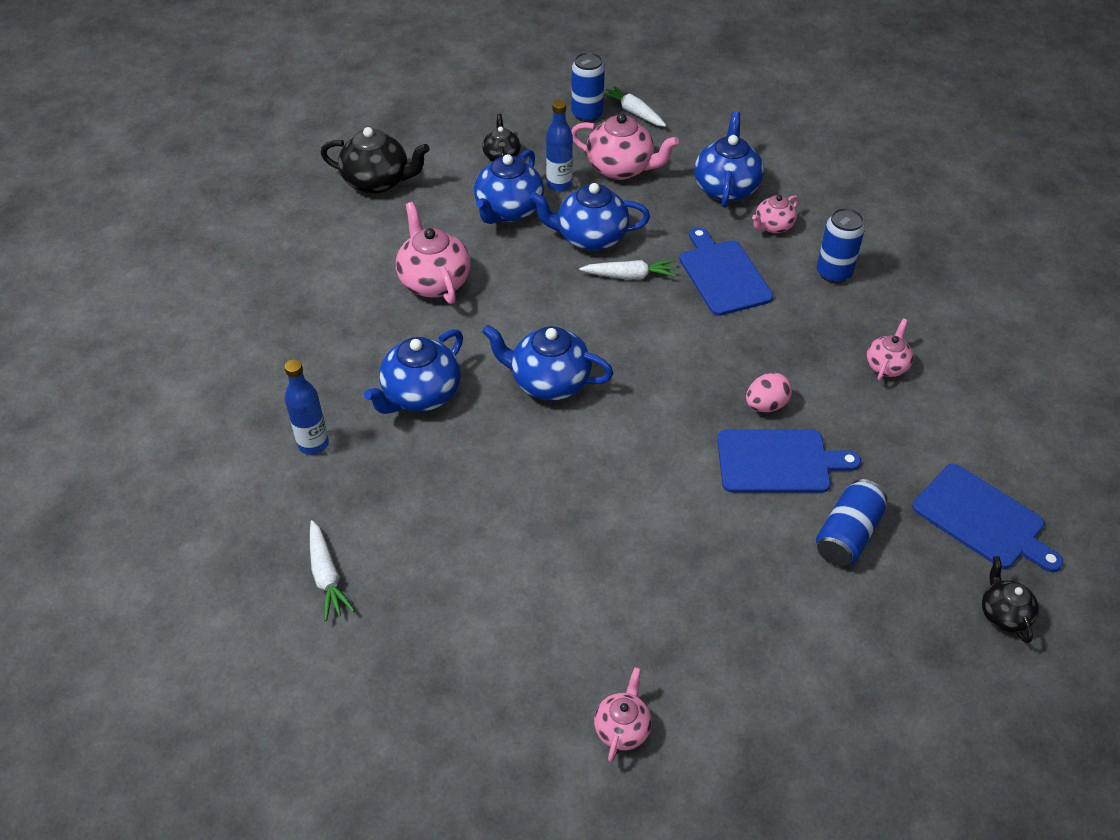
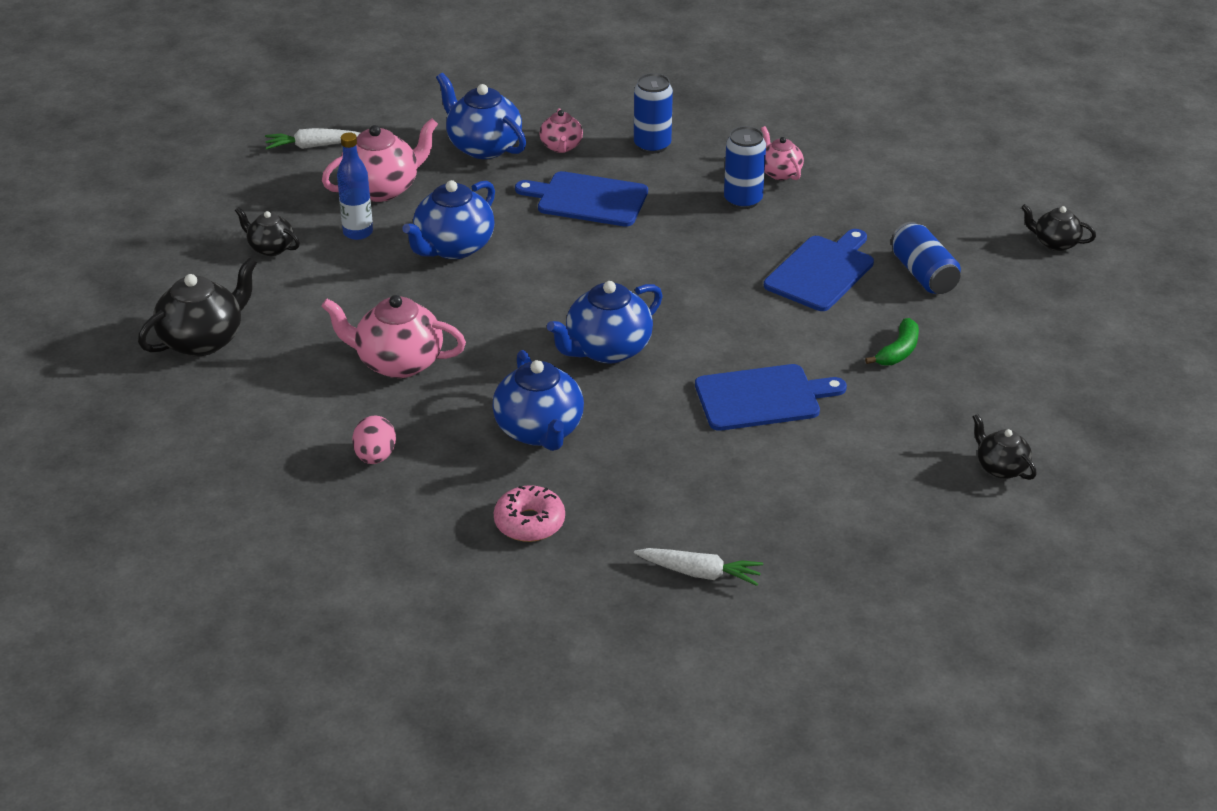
camera: 55 degrees left, 10 degrees down
(313, 444) = (529, 522): blue bottle -> pink donut
(508, 210) = (355, 277): blue teapot -> none
(587, 114) = (278, 172): blue can -> blue can (743, 200)
(622, 728) = (1000, 467): pink teapot -> black teapot
(630, 276) = (529, 248): white carrot -> none
(719, 570) = (898, 351): none -> green banana
(766, 405) = (757, 249): pink egg -> pink egg (375, 456)
(982, 519) = (967, 208): blue cutting board -> blue cutting board (762, 397)

